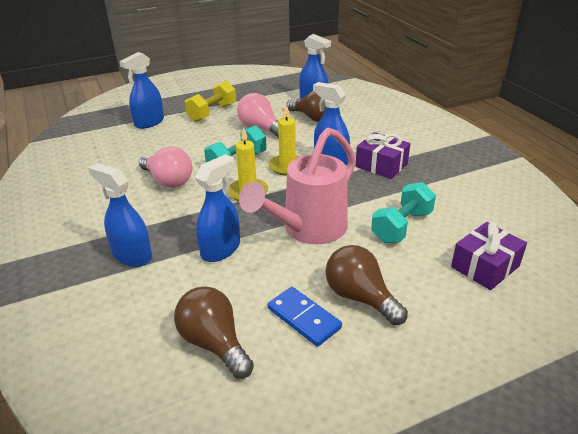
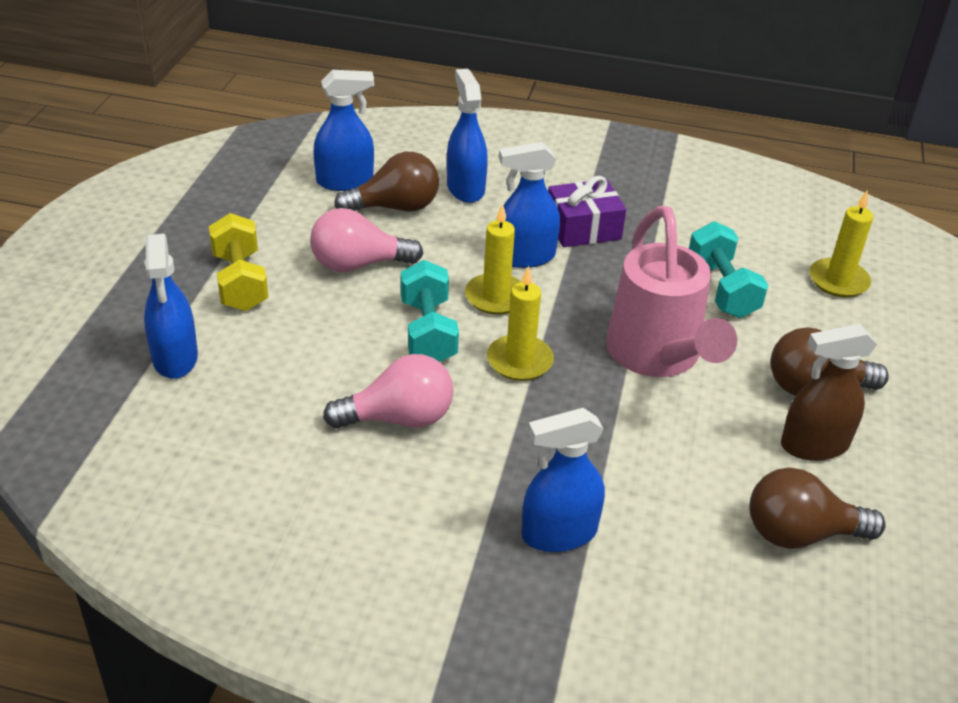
camera: 55 degrees left, 5 degrees up
(221, 249) = (627, 446): blue spray bottle -> blue spray bottle (465, 188)
(303, 318) = (814, 445): blue domino -> brown spray bottle
(485, 266) = (838, 281): purple gift -> yellow candle

